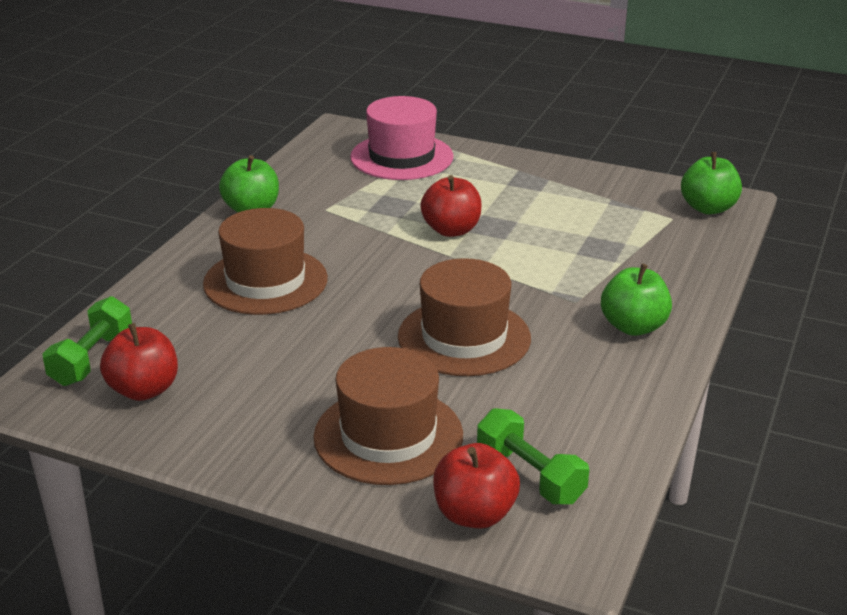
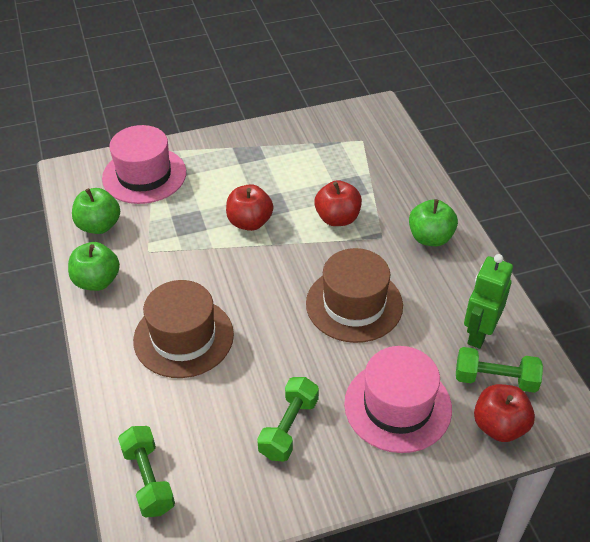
camera: 40 degrees left, 15 degrees up
(144, 390) = (216, 478): red apple -> red apple (337, 218)
(259, 392) = (289, 427): none -> green dumbbell
(388, 436) = (397, 406): brown hat -> pink hat
(570, 429) = (479, 333): none -> green robot
(708, 208) = (372, 121): green apple -> green apple (99, 226)

